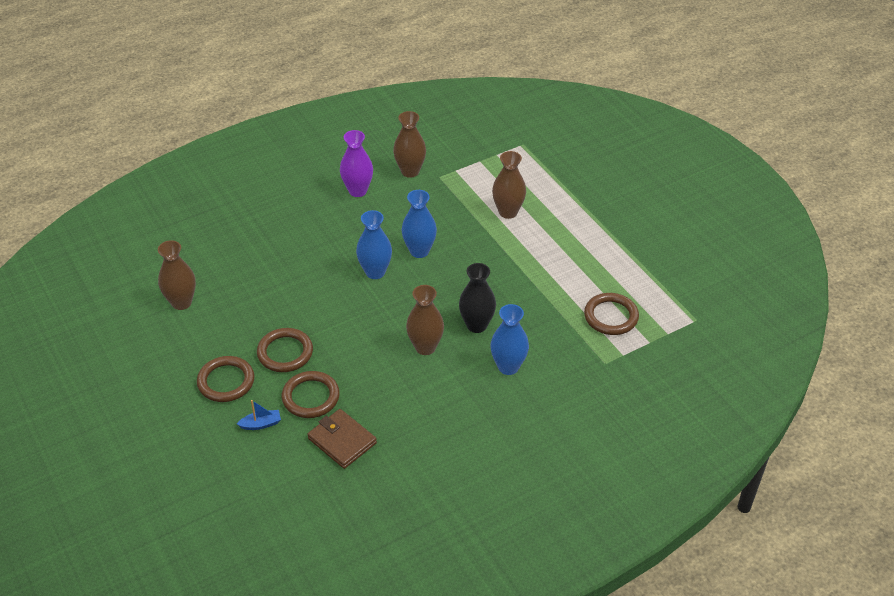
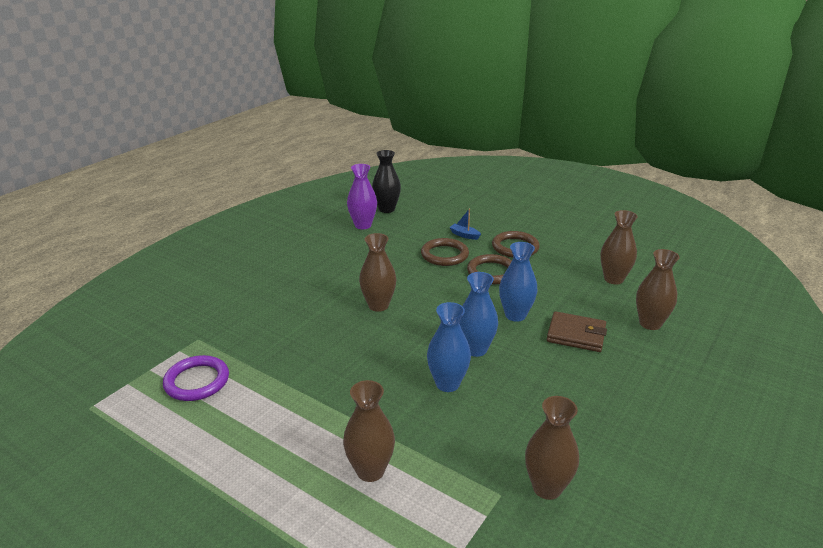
camera: 155 degrees right, 15 degrees down
(213, 247) = (650, 323): none -> brown vase
(261, 424) = (464, 235): blue boat -> blue boat turned 75 degrees clockwise
(342, 441) = (400, 241): brown wallet -> brown wallet (576, 335)
(358, 191) = (583, 432): purple vase -> purple vase (363, 225)
(476, 325) = (340, 334): black vase -> black vase (386, 209)
(508, 367) = (294, 312): blue vase -> blue vase (515, 315)
(611, 316) = (197, 381): brown ring -> purple ring

